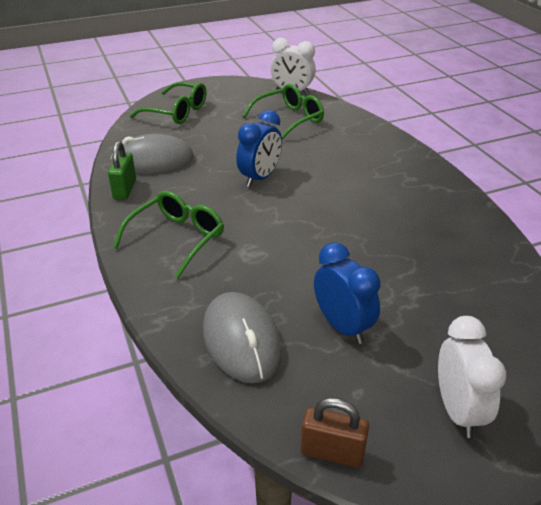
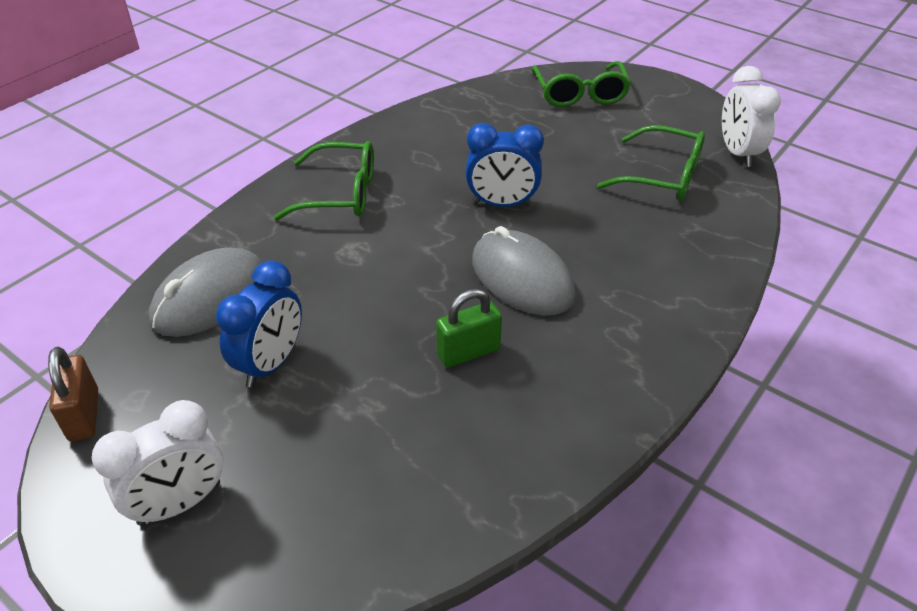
camera: 60 degrees right, 5 degrees up
(125, 189) = (396, 128): green padlock -> green padlock (468, 352)
(153, 160) = (464, 121): grey mouse -> grey mouse (522, 278)

